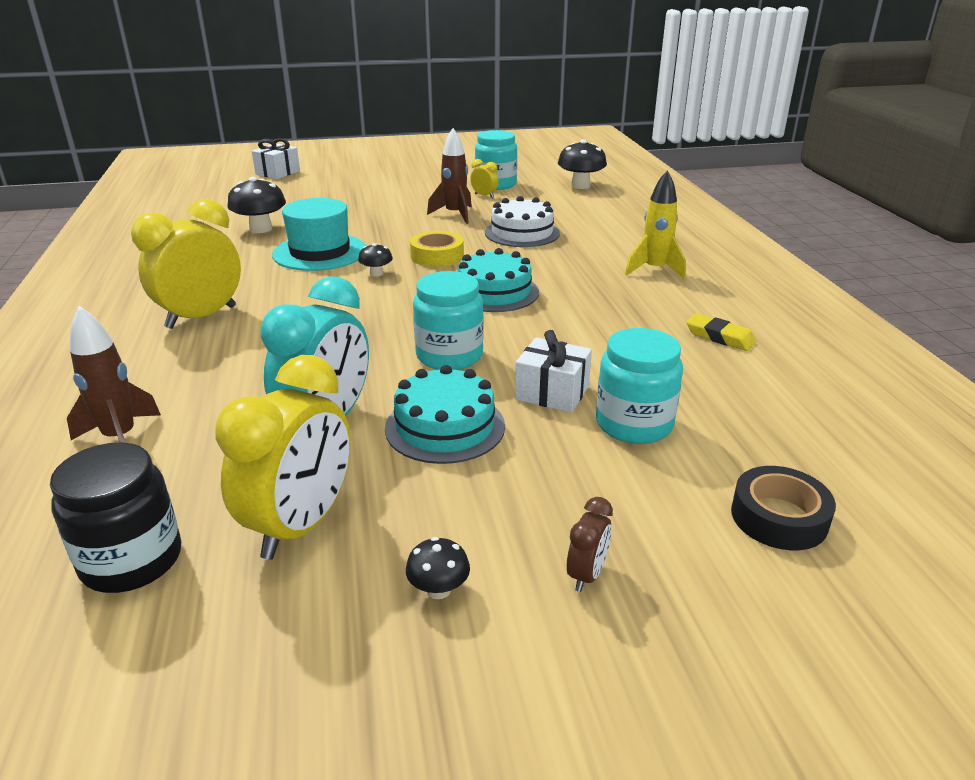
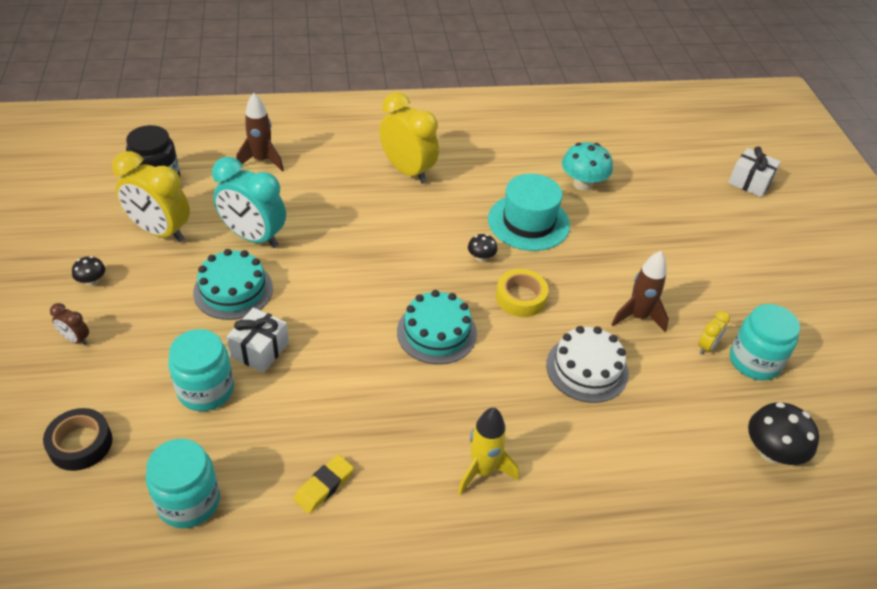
camera: 90 degrees right, 15 degrees up
(261, 229) = (582, 184): black mushroom -> turquoise mushroom
(449, 356) = (326, 297): turquoise jar -> turquoise jar (189, 502)

